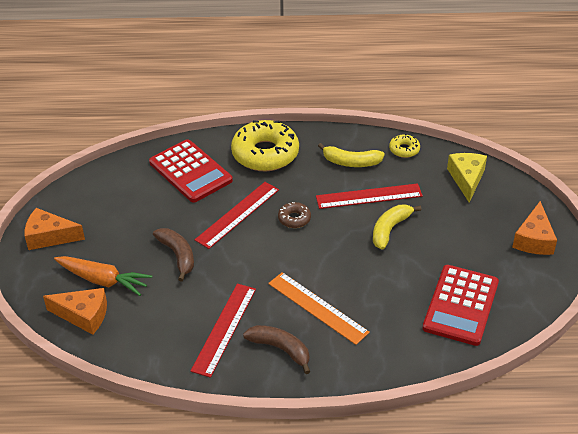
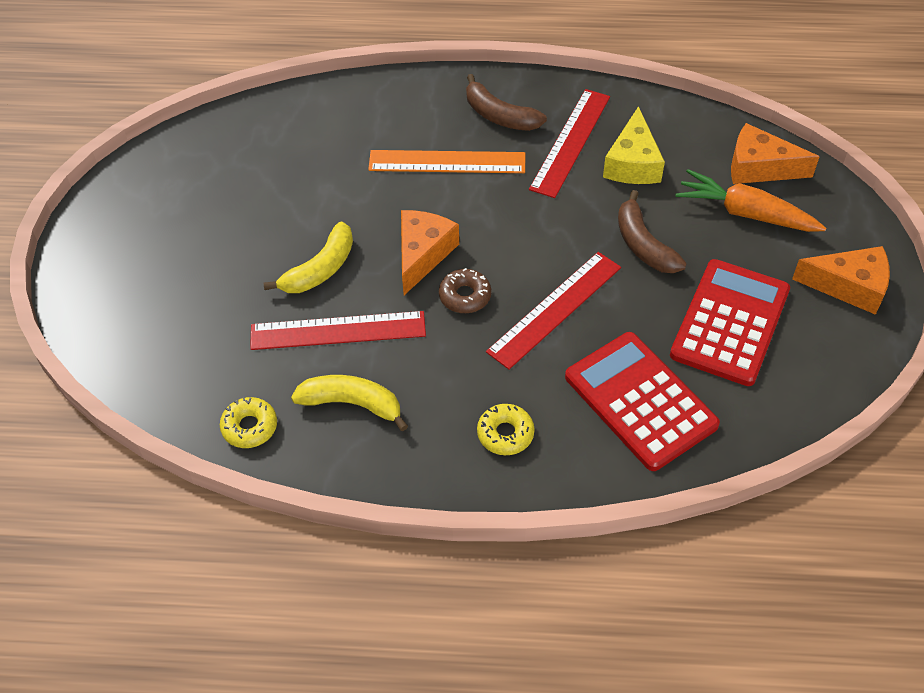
camera: 175 degrees left, 10 degrees up
(265, 154) = (505, 434): yellow donut -> yellow donut, size x0.46
(317, 307) = (447, 162): orange ruler -> orange ruler turned 45 degrees counterclockwise
(461, 305) = (258, 156): red calculator -> red calculator (730, 322)
(467, 179) = (165, 355): yellow cheese -> yellow cheese (632, 163)
(534, 239) = (113, 241): orange cheese -> orange cheese (423, 254)

